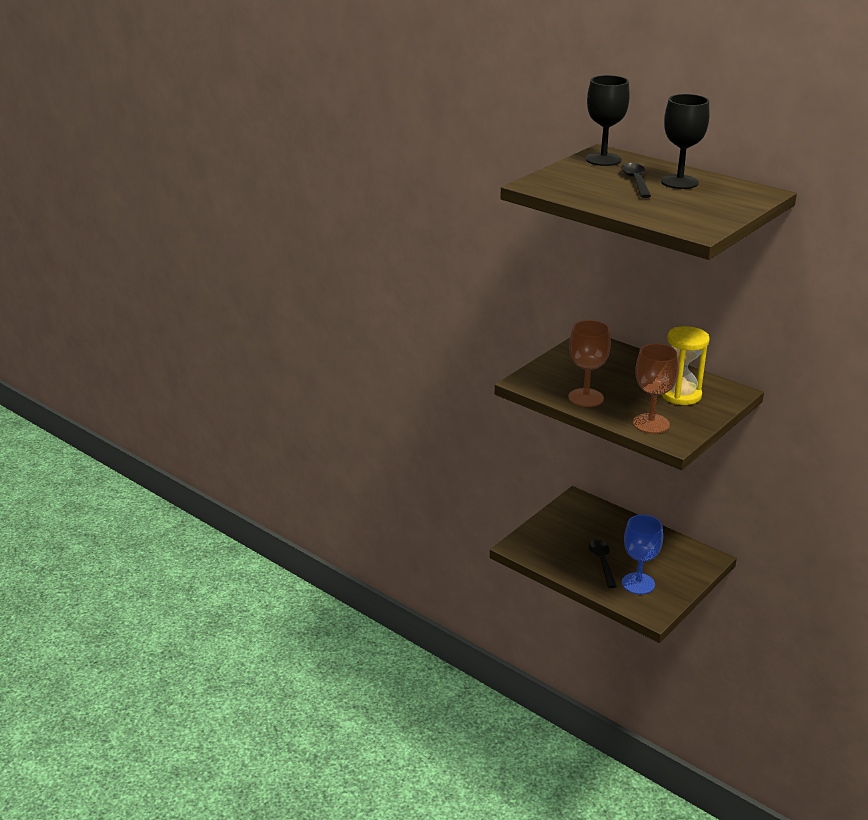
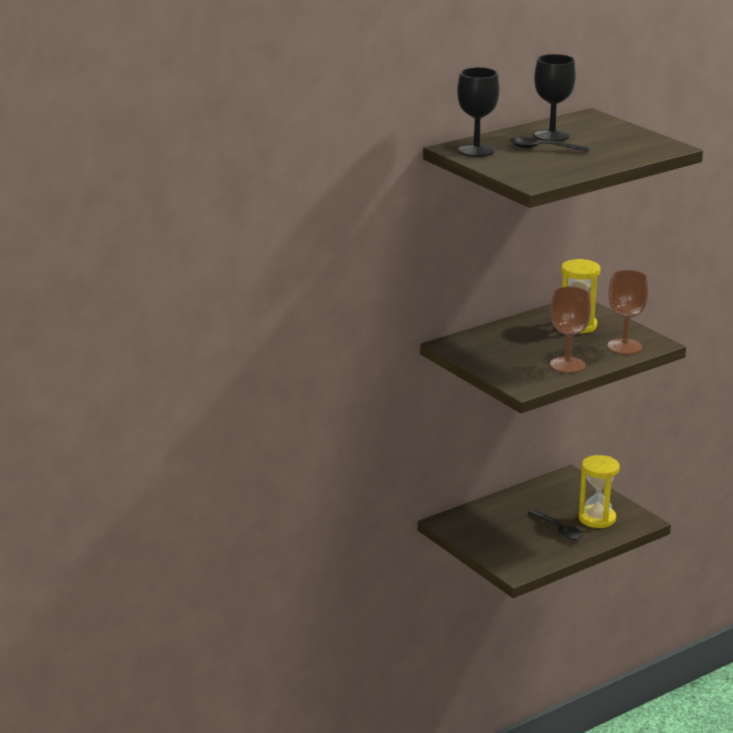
camera: 75 degrees left, 5 degrees down
(602, 562) = (558, 530): black spoon -> black spoon turned 135 degrees counterclockwise
(638, 583) = (597, 518): blue goblet -> yellow hourglass

